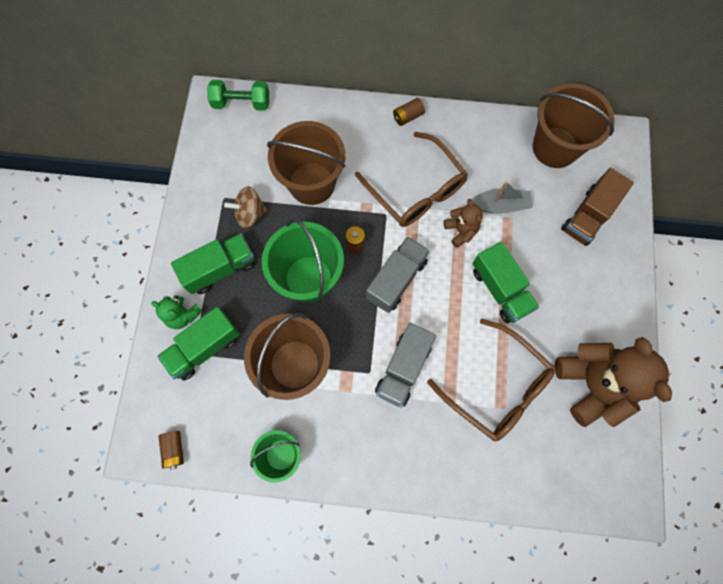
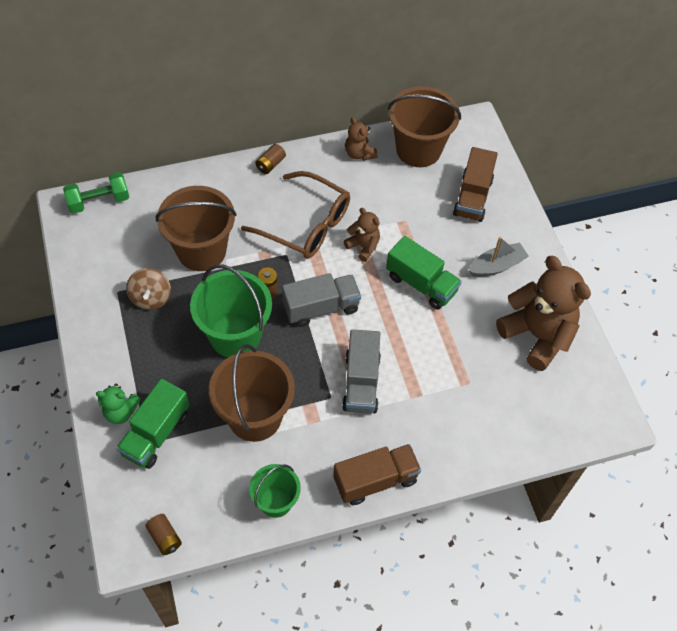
camera: 25 degrees left, 15 degrees down
(220, 269) = (141, 357): green truck -> none
(250, 214) = (151, 298): brown spinning top -> brown spinning top turned 60 degrees counterclockwise
(377, 471) = (375, 480): none -> brown truck
(396, 279) = (321, 308): grey truck -> grey truck turned 60 degrees clockwise
(496, 133) = (359, 154): none -> brown teddy bear
(497, 387) = (454, 367): brown glasses -> none
(499, 205) = (389, 213): grey boat -> grey boat (496, 266)

